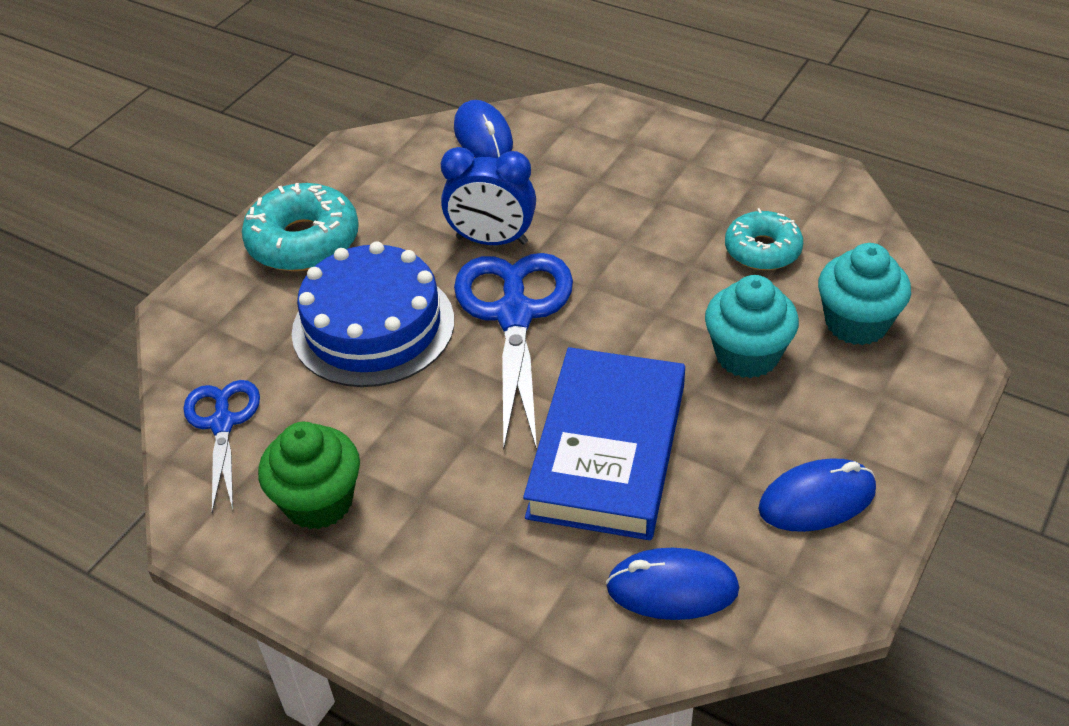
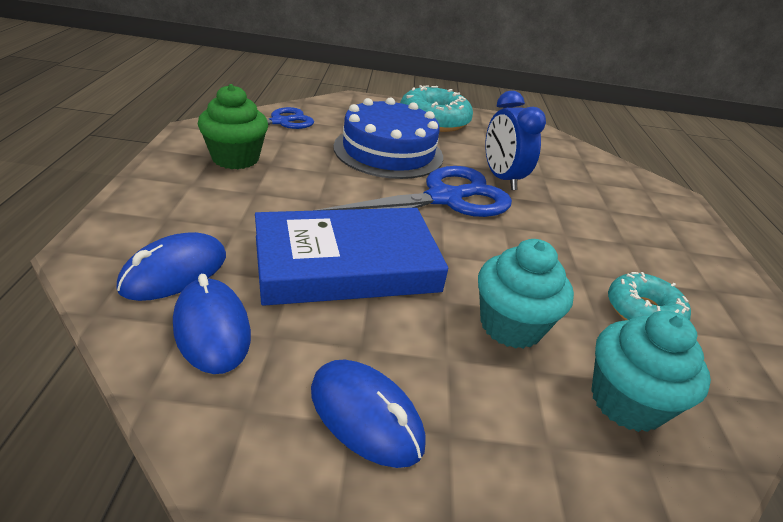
camera: 55 degrees right, 10 degrees down
(483, 136) = (587, 159): blue mouse -> blue mouse (174, 272)

